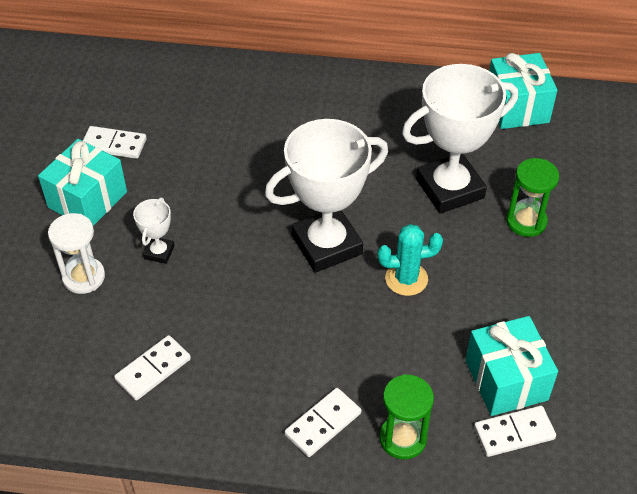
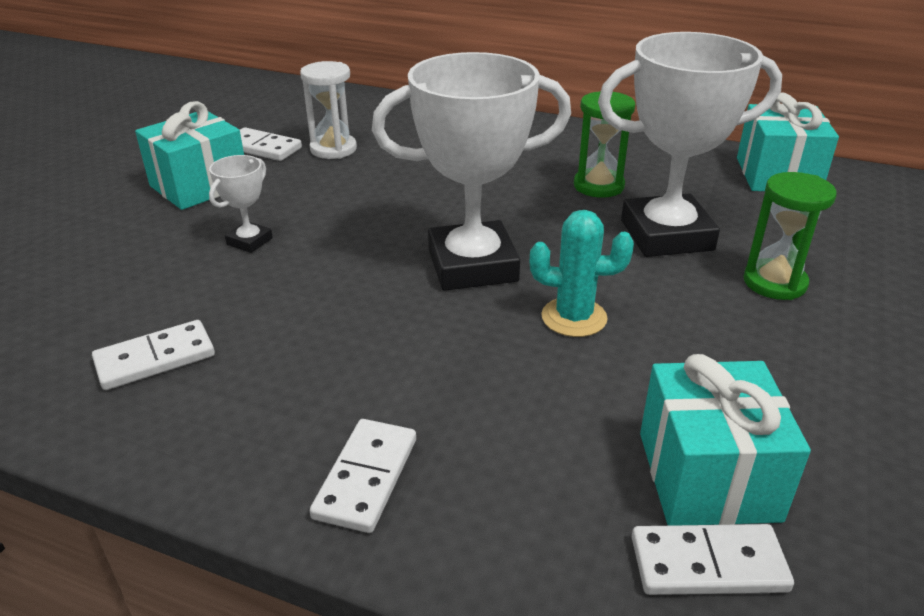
camera: 15 degrees right, 15 degrees down
(84, 277) = (141, 250): white hourglass -> white hourglass (333, 149)
(323, 424) = (366, 478): white domino -> white domino turned 45 degrees counterclockwise
(403, 438) = (494, 529): green hourglass -> green hourglass (598, 186)

